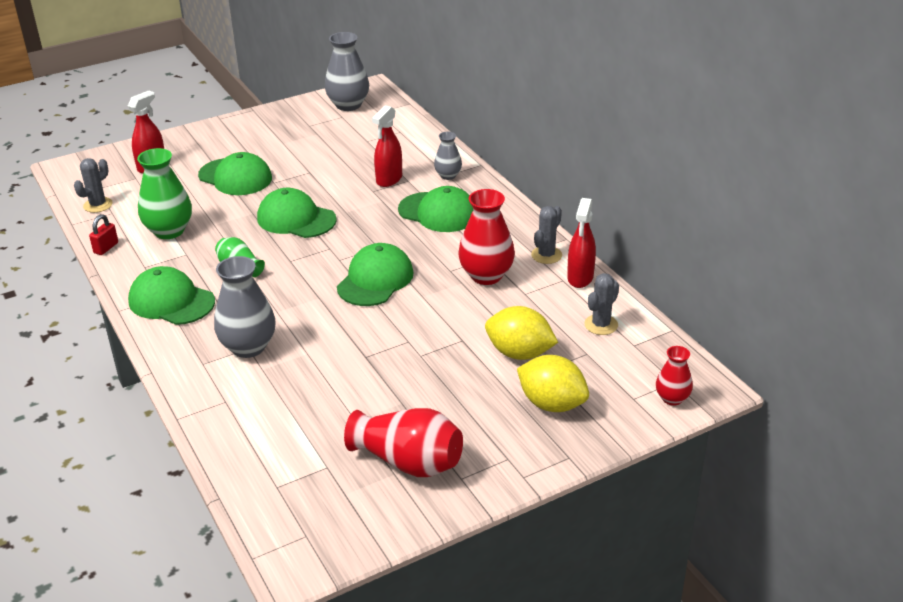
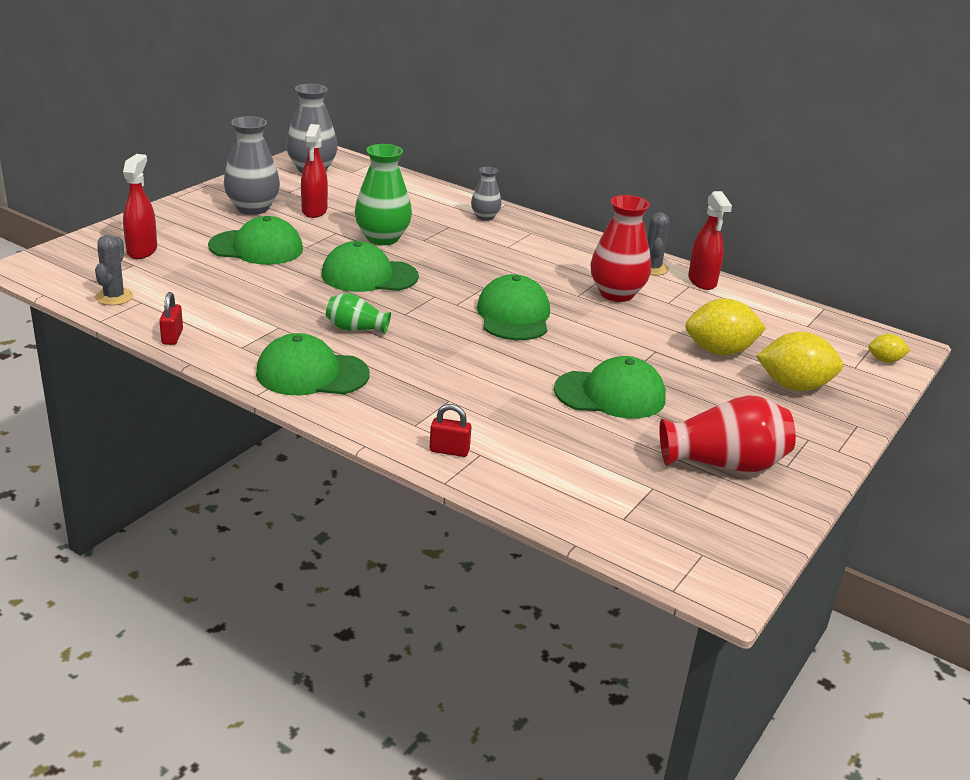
camera: 30 degrees left, 5 degrees down
(169, 231) = (233, 308): green vase -> green vase (382, 238)
(206, 392) = (449, 451): none -> red padlock
(248, 347) = (448, 399): grey vase -> grey vase (252, 208)
(389, 179) = (429, 228): red spray bottle -> red spray bottle (314, 211)
(438, 212) = (510, 249): green cap -> green cap (610, 394)
(601, 325) = (762, 315): grey cactus -> none
(672, 398) = (885, 360): red vase -> yellow lemon

